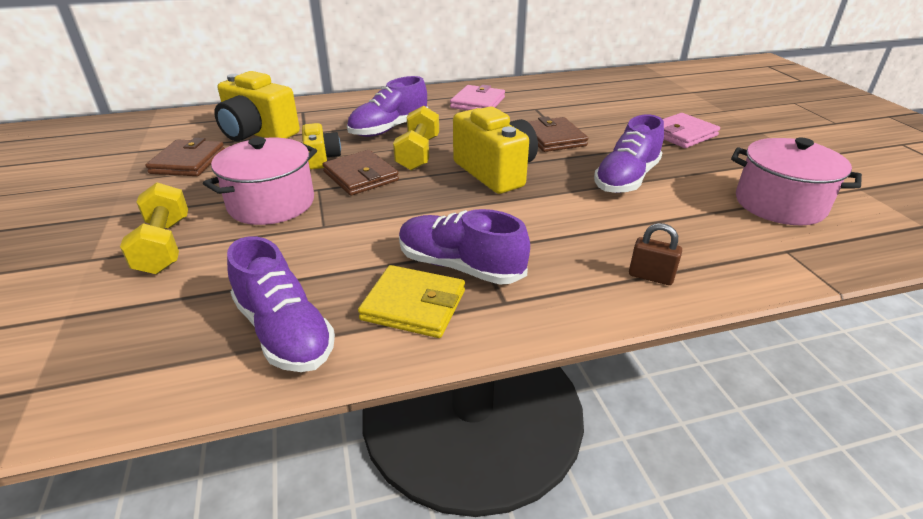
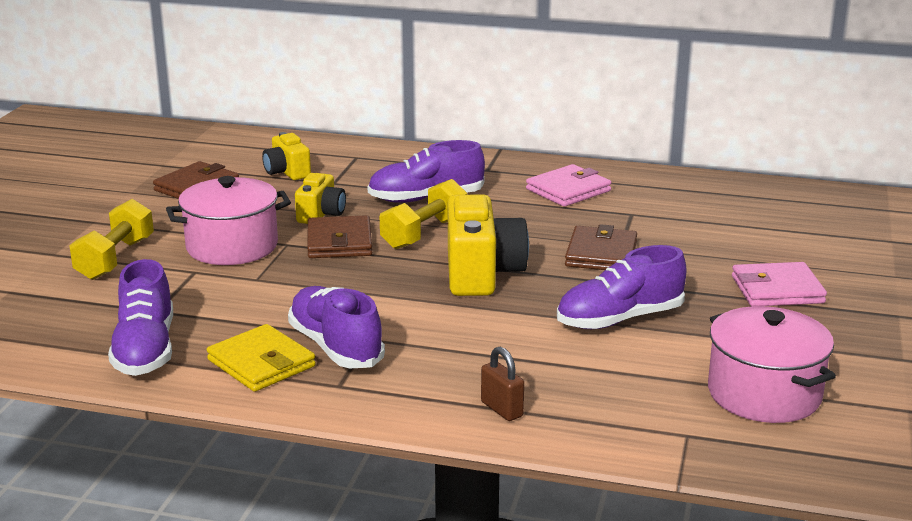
camera: 30 degrees right, 10 degrees down
(258, 133) = (287, 172): yellow camera -> yellow camera, size x0.57

